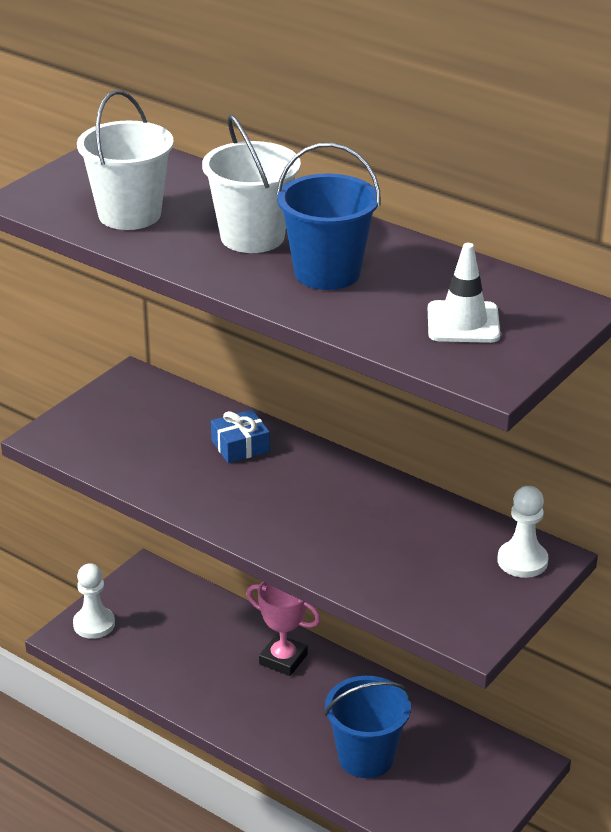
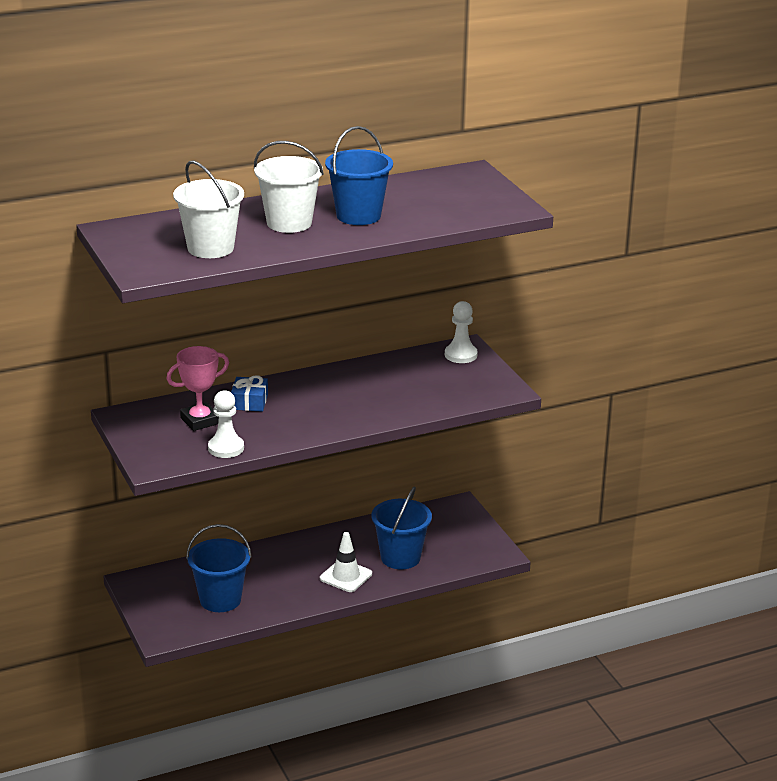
camera: 60 degrees left, 5 degrees down
(94, 624) = (163, 621): white pawn -> white pawn (226, 448)
(163, 648) = (220, 600): none -> blue bucket
(283, 659) = (283, 556): pink trophy -> pink trophy (200, 421)
(463, 323) = (455, 199): white traffic cone -> white traffic cone (346, 576)

